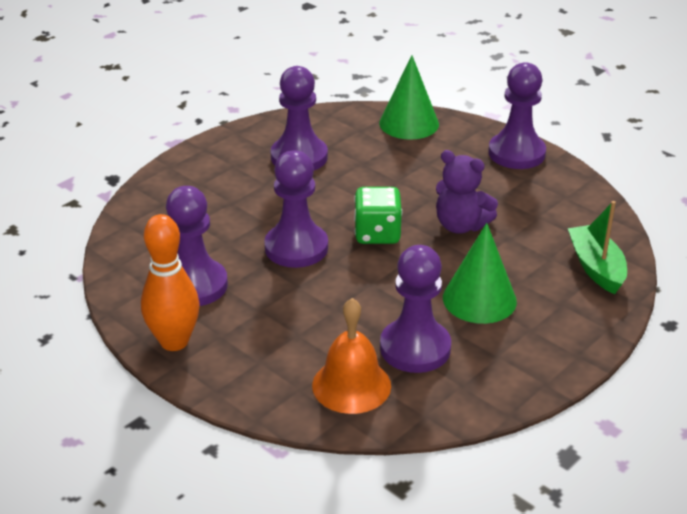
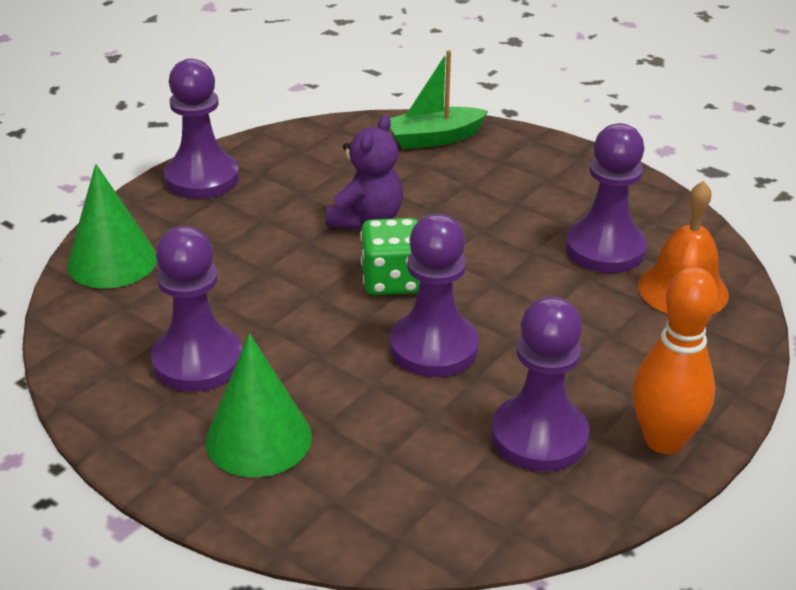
camera: 95 degrees left, 0 degrees up
(479, 299) = (507, 208): green cone -> green cone (258, 438)

